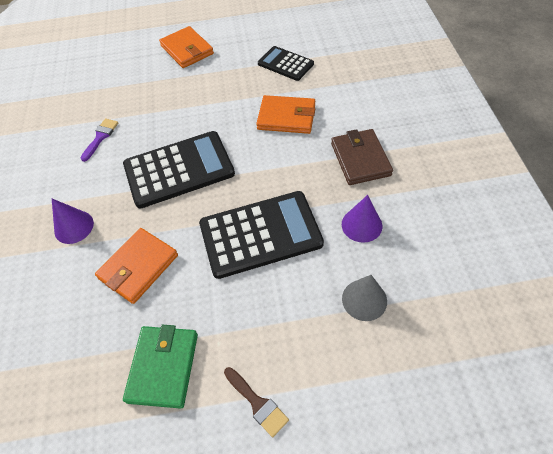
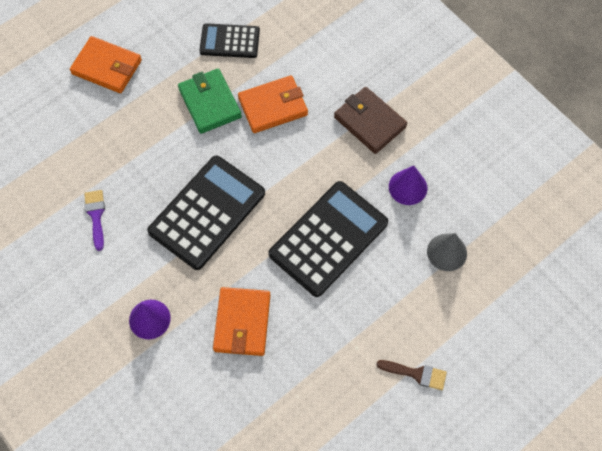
camera: 35 degrees left, 10 degrees up
(163, 367) = (326, 389): green wallet -> green wallet (209, 103)

